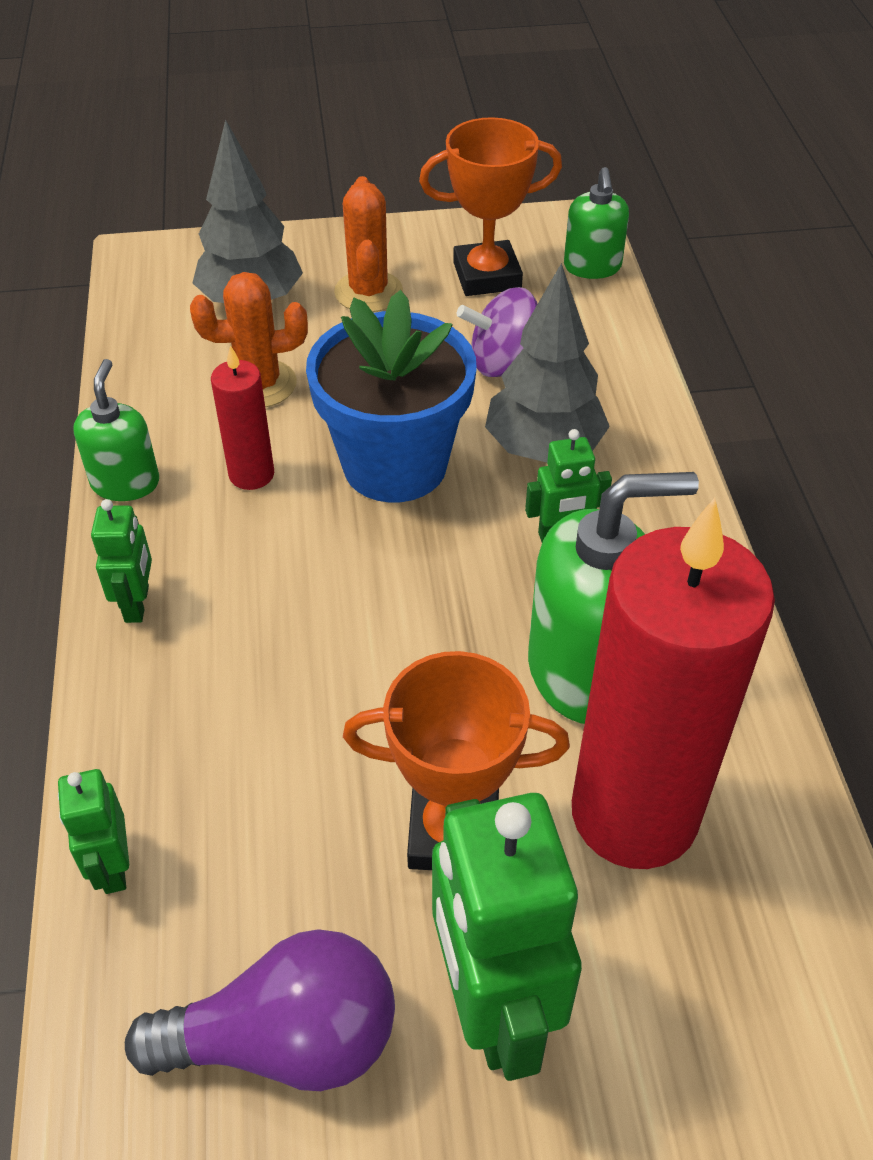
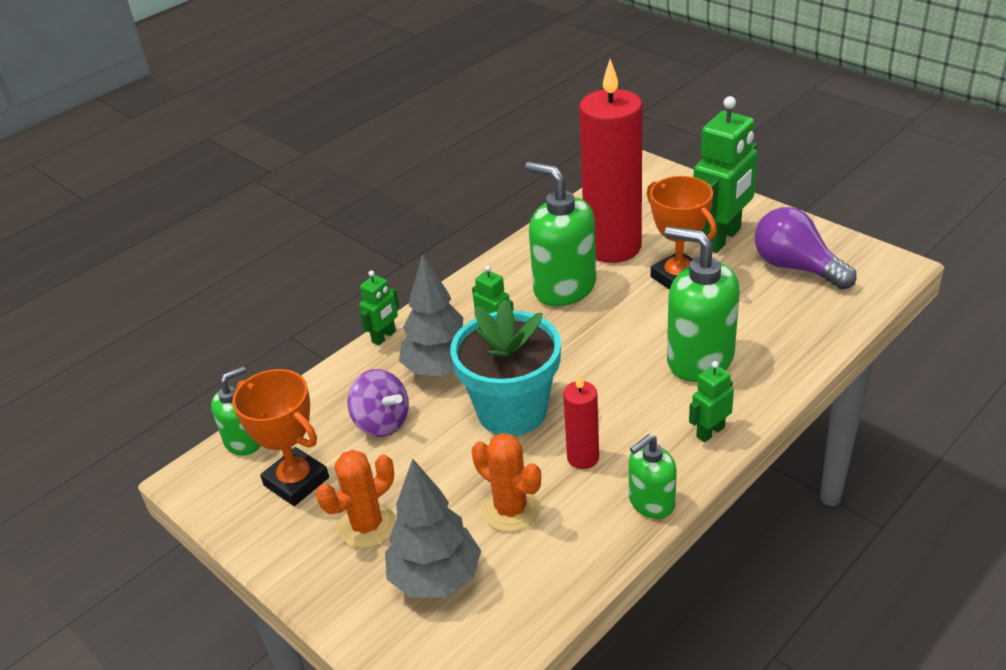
camera: 125 degrees left, 10 degrees down
(112, 867) = (815, 342): green robot -> green robot (384, 337)
(257, 699) = (699, 359): none -> green soap dispenser
(395, 465) = (512, 411): blue flower pot -> turquoise flower pot

